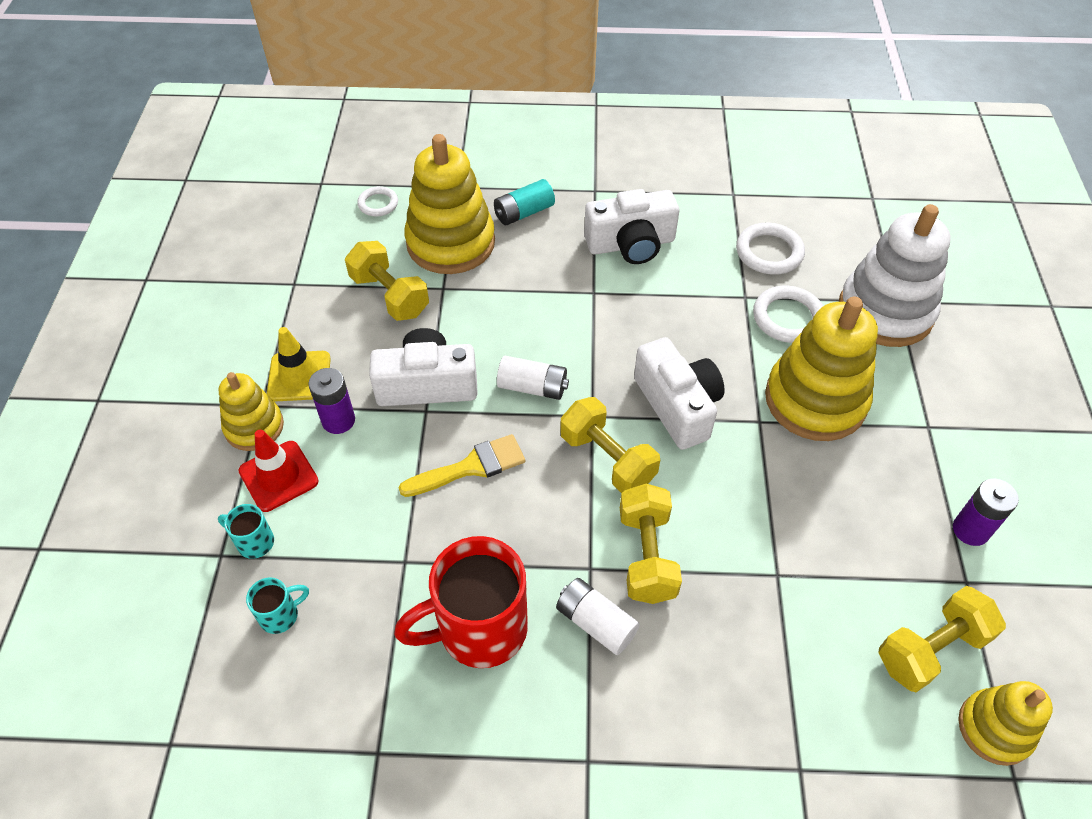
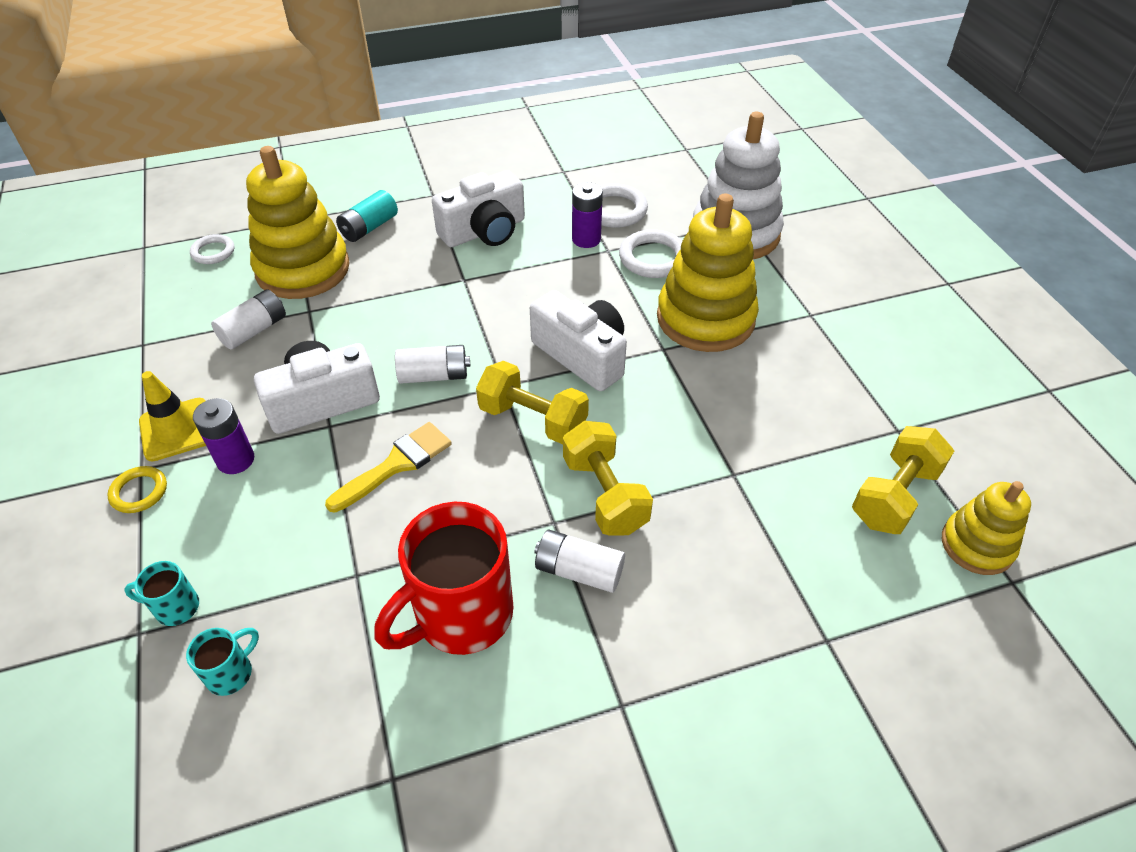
camera: 20 degrees left, 5 degrees down
(254, 427) = (139, 492): yellow stacking toy -> yellow ring
(278, 476) = (184, 533): red traffic cone -> none
(390, 295) = (254, 330): yellow dumbbell -> white battery
(970, 530) = (883, 387): purple battery -> purple battery (586, 239)

